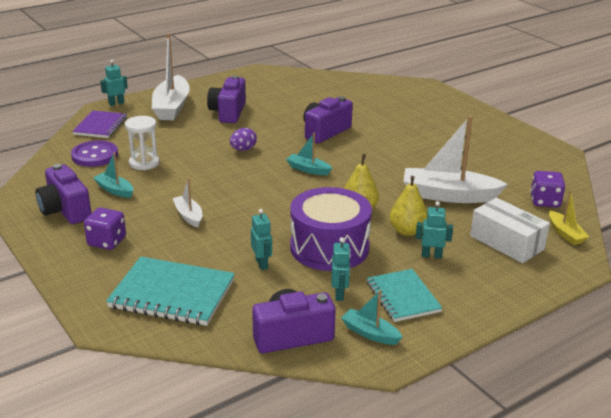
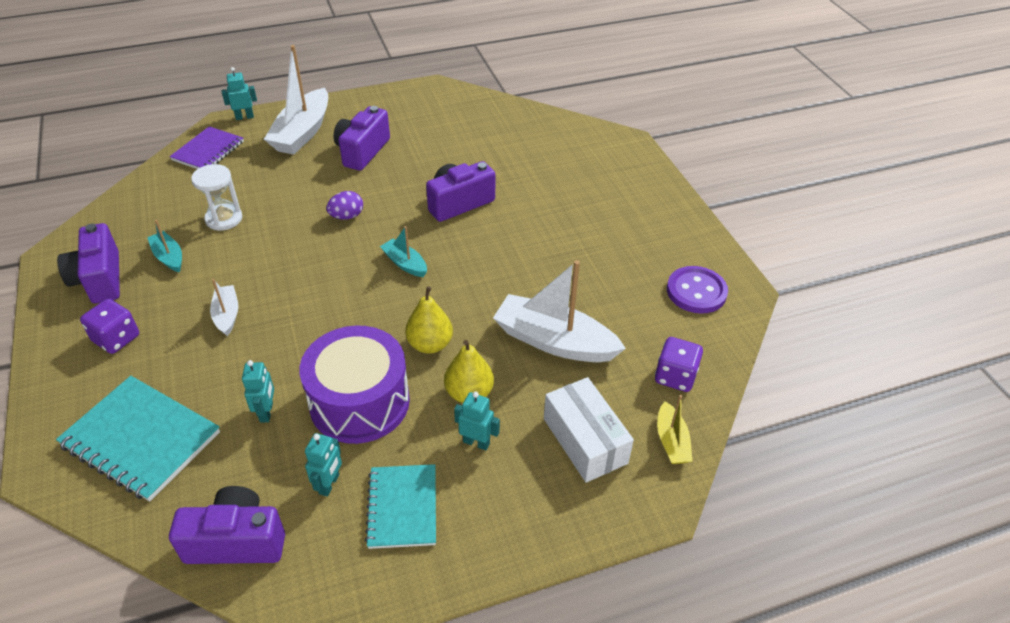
camera: 15 degrees right, 15 degrees up
(95, 155) = (177, 197): purple button -> purple button (696, 291)
(370, 333) = (330, 560): turquoise boat -> none

